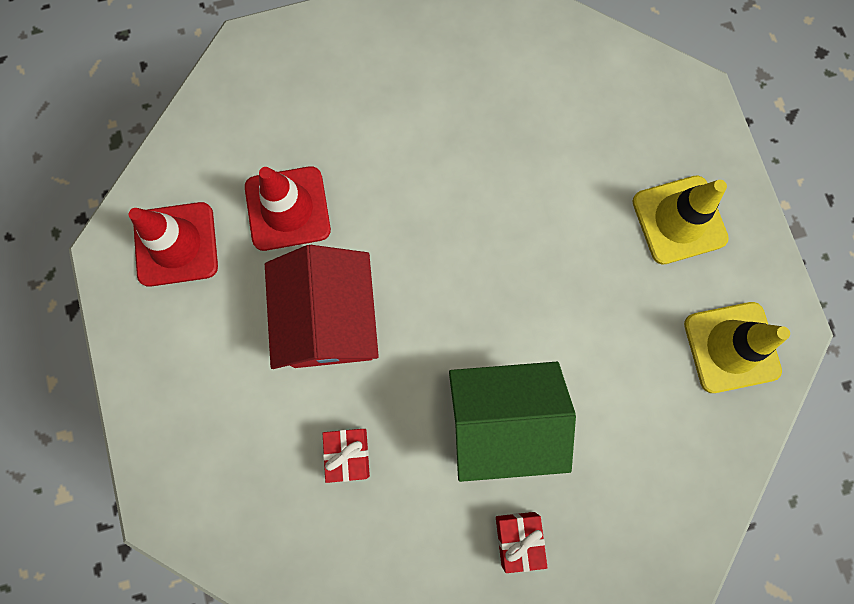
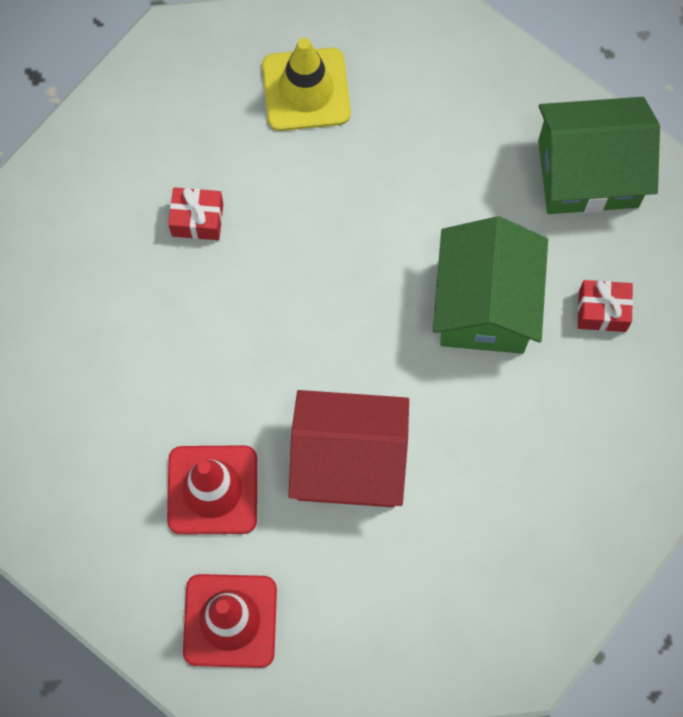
camera: 80 degrees left, 5 degrees down
(348, 454) = (494, 464): red gift -> red gift (197, 220)
(659, 504) = (588, 173): none -> green house
(731, 347) = (447, 72): yellow traffic cone -> none

